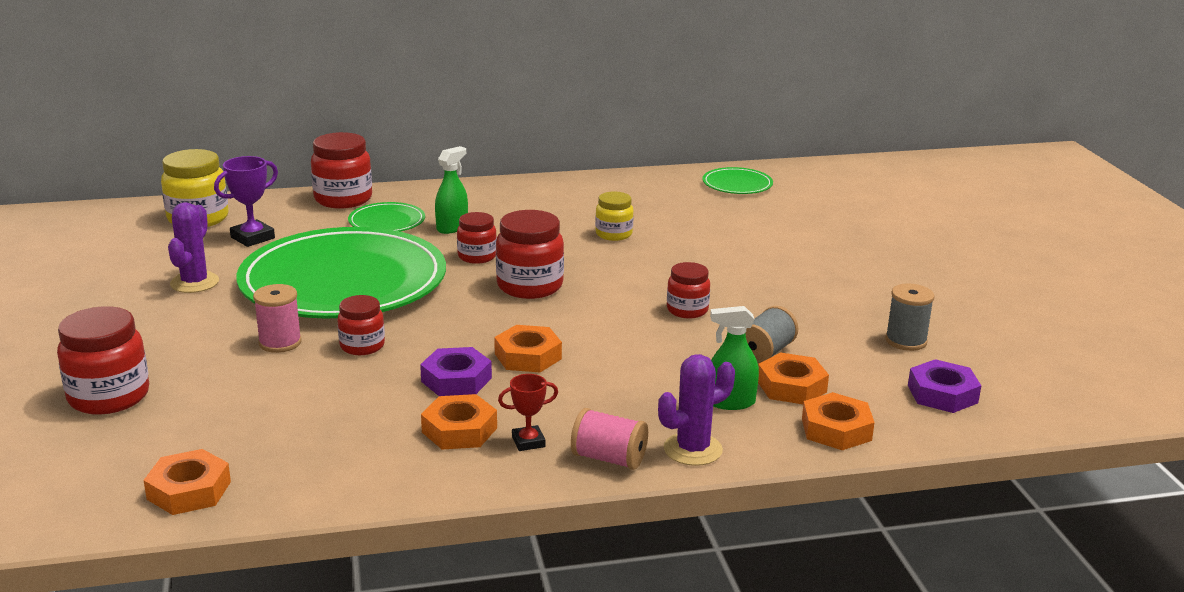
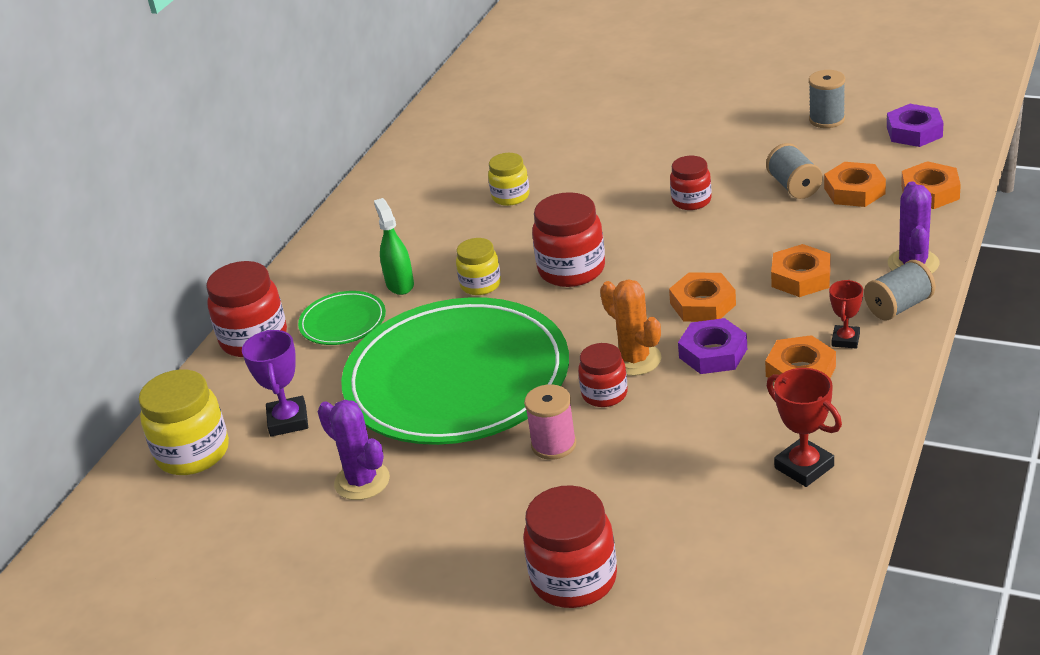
camera: 50 degrees left, 10 degrees up
(189, 490) = (793, 549): orange nut -> orange nut (801, 277)
(313, 467) = (804, 467): none -> red trophy
(420, 346) = (635, 359): none -> orange cactus
(477, 256) = (480, 285): red jar -> yellow jar
(609, 458) = (899, 306): pink spool -> grey spool
(730, 402) = (857, 226): green spray bottle -> none
(737, 184) = (475, 103): green plate -> none

